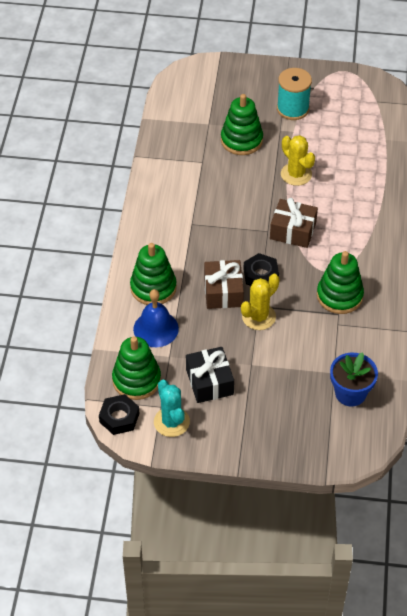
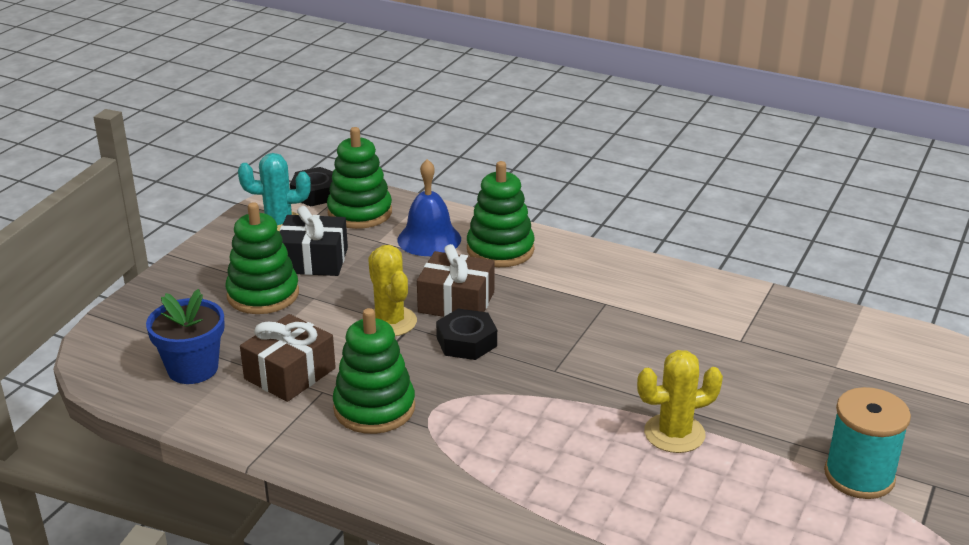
camera: 110 degrees right, 20 degrees down
(241, 140) = (783, 392): green stacking toy -> green stacking toy (263, 294)
(293, 231) = (540, 395): brown gift -> brown gift (290, 373)

